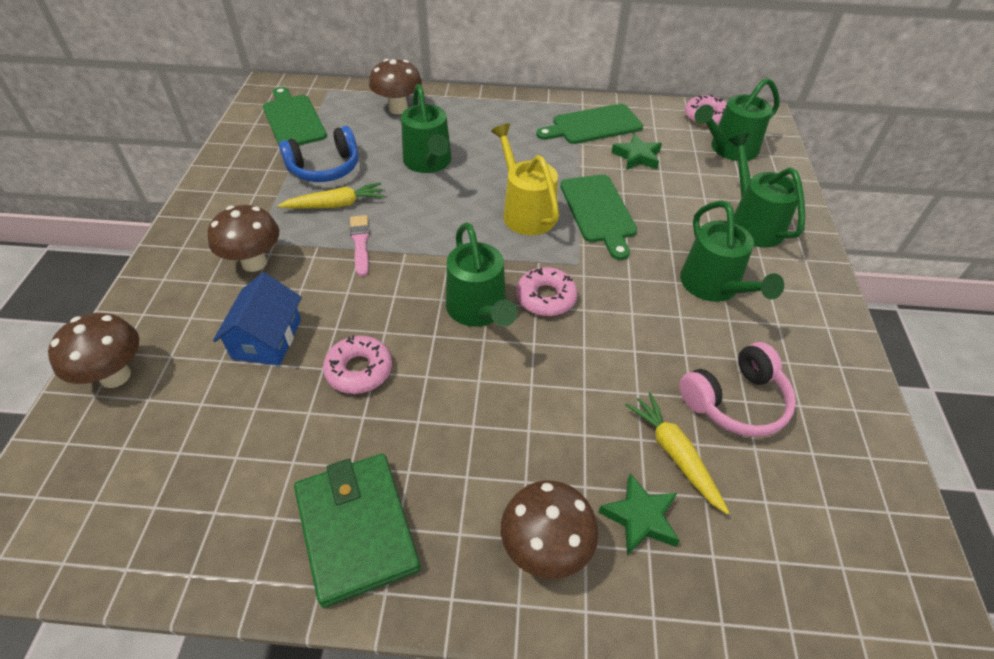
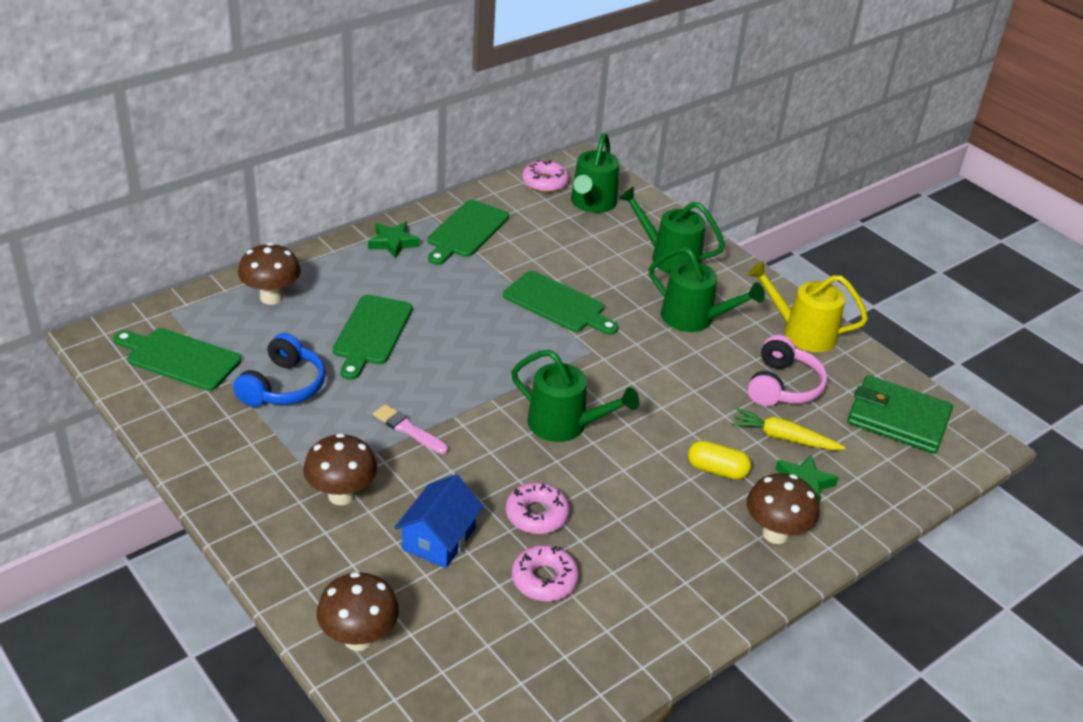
camera: 45 degrees left, 10 degrees down
(267, 339) = (439, 539): blue house -> blue house turned 60 degrees clockwise
(335, 205) = (341, 412): yellow carrot -> none
(356, 529) = (664, 600): green wallet -> green wallet (898, 419)
(429, 163) = (371, 333): green watering can -> green cutting board
(525, 212) = (504, 333): yellow watering can -> yellow watering can (802, 333)
(546, 297) = (598, 389): pink donut -> pink donut (544, 579)
(564, 440) = (717, 470): none -> yellow capsule
(637, 156) = (532, 243): green star -> green star (393, 243)

